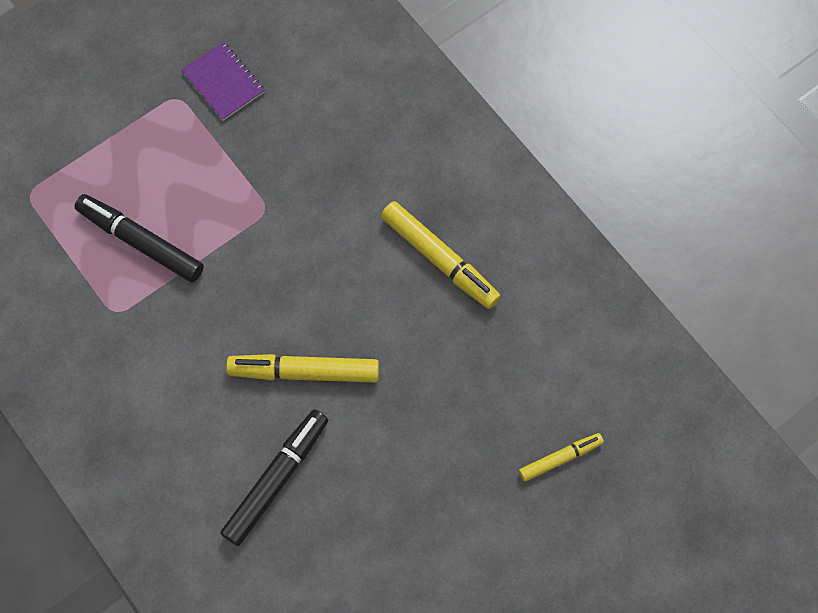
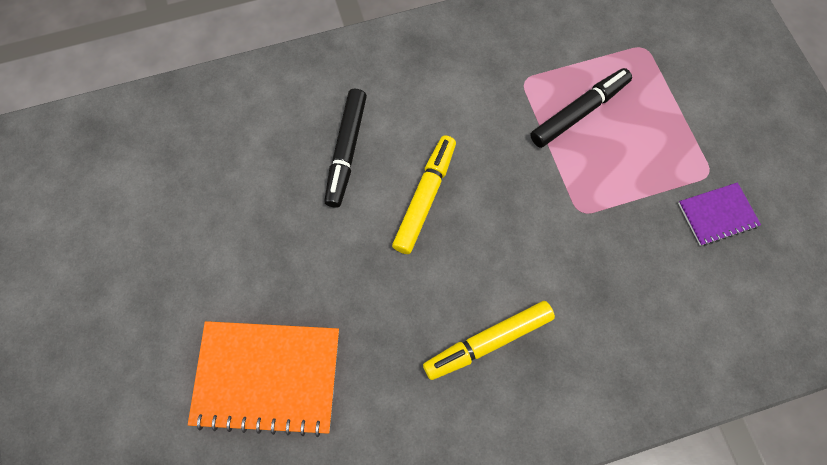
camera: 110 degrees right, 0 degrees up
(276, 479) = (346, 151): black marker -> black marker turned 45 degrees clockwise
(560, 458) = (267, 377): yellow marker -> orange notebook

